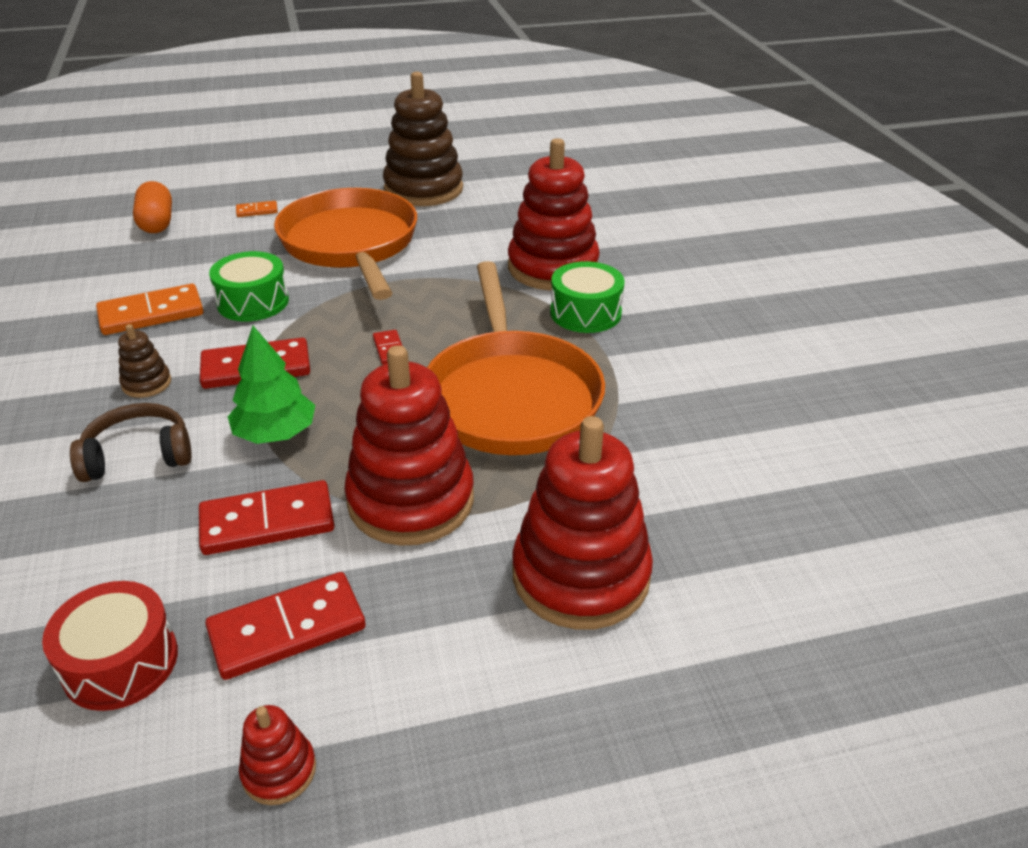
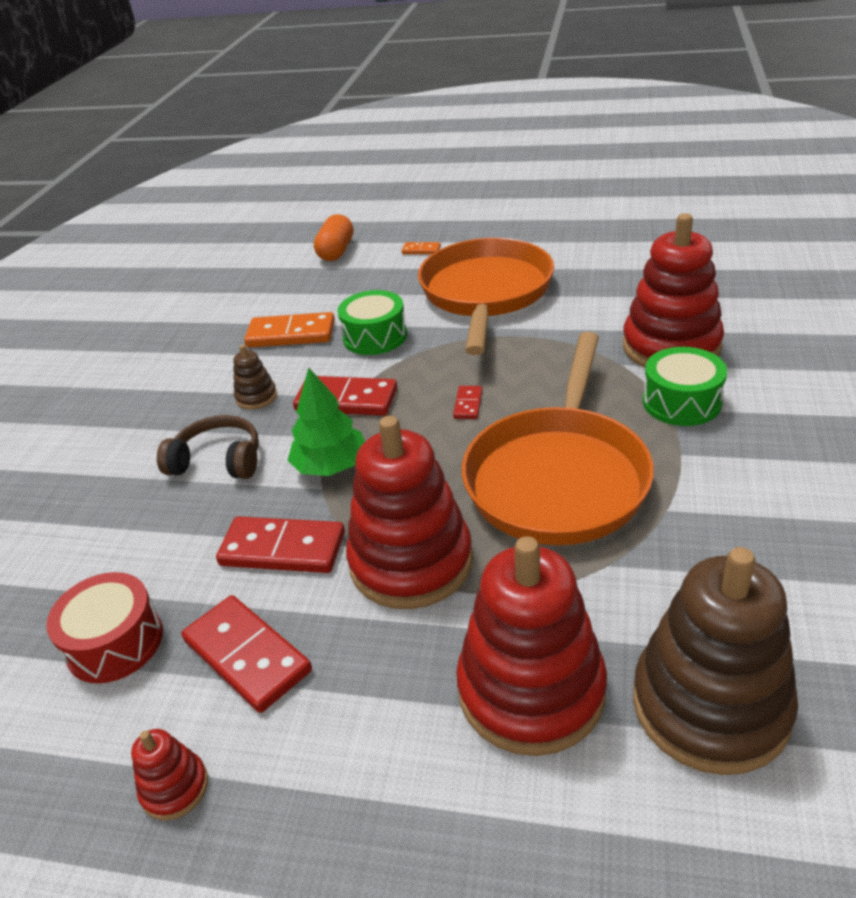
camera: 30 degrees right, 0 degrees up
(287, 629) = (247, 655): red domino -> red domino turned 45 degrees clockwise
(423, 189) = (581, 246): brown stacking toy -> brown stacking toy (710, 705)

